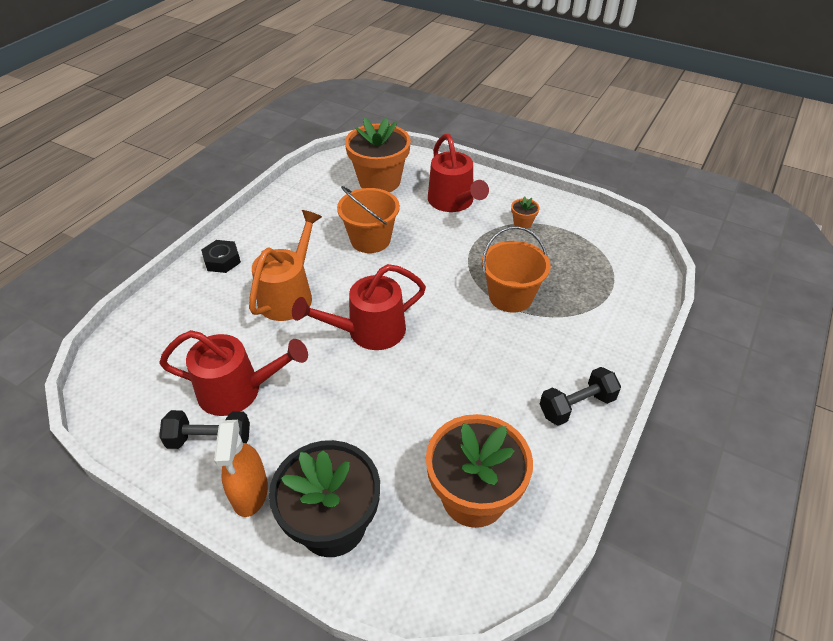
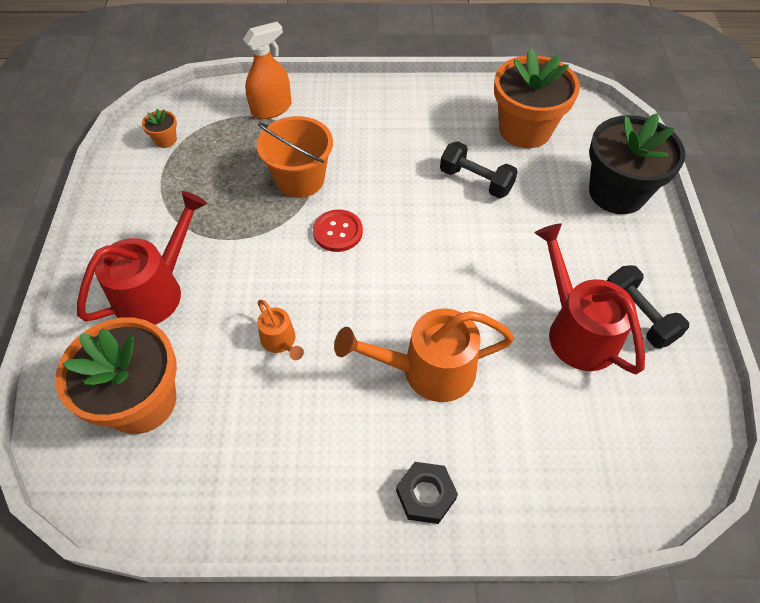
camera: 120 degrees left, 10 degrees up
(250, 492) = (646, 255): orange spray bottle -> orange spray bottle (271, 108)
(368, 332) = (426, 266): red watering can -> none
(370, 240) = (281, 341): orange bucket -> orange watering can
(439, 297) = (338, 232): none -> red button
(522, 223) = (168, 210): orange flower pot -> orange flower pot (165, 140)
(576, 406) = (400, 102): black dumbbell -> black dumbbell (475, 181)

